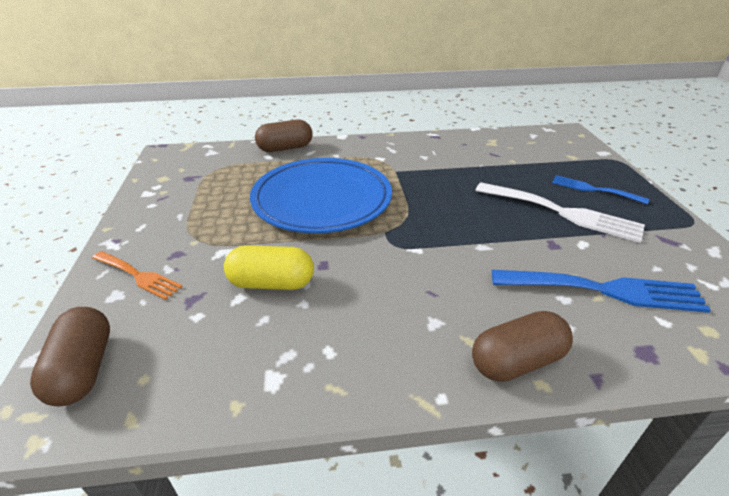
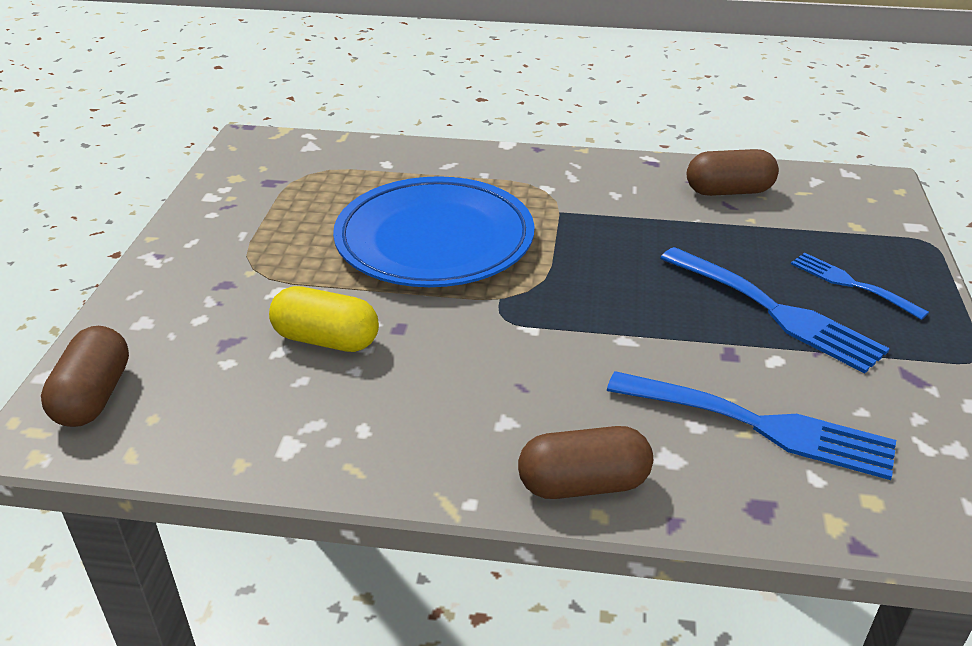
camera: 15 degrees right, 0 degrees up
(138, 276) = (174, 304): orange fork -> none
(285, 148) = (415, 154): brown capsule -> brown capsule (728, 191)
(563, 212) = (776, 311): white fork -> blue fork

